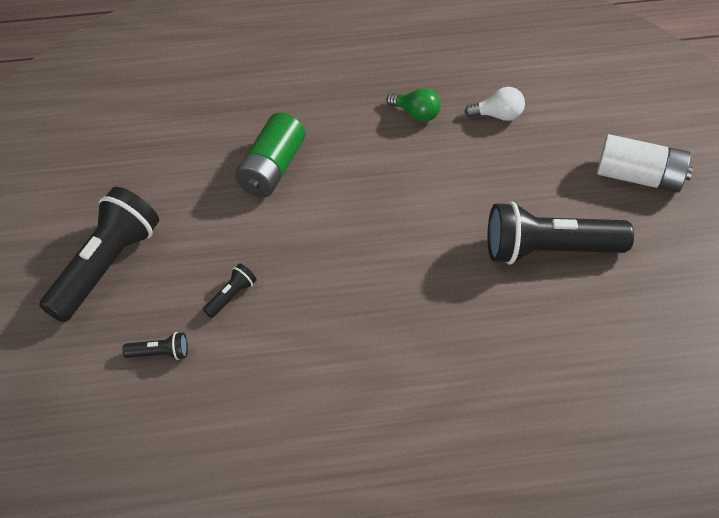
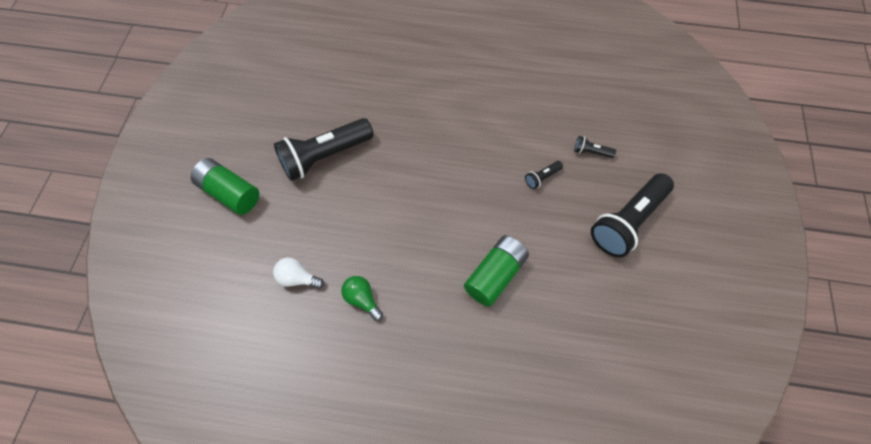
camera: 165 degrees left, 10 degrees up
(549, 250) = (324, 156): black flashlight -> black flashlight turned 135 degrees clockwise
(639, 177) = (230, 193): white battery -> green battery

